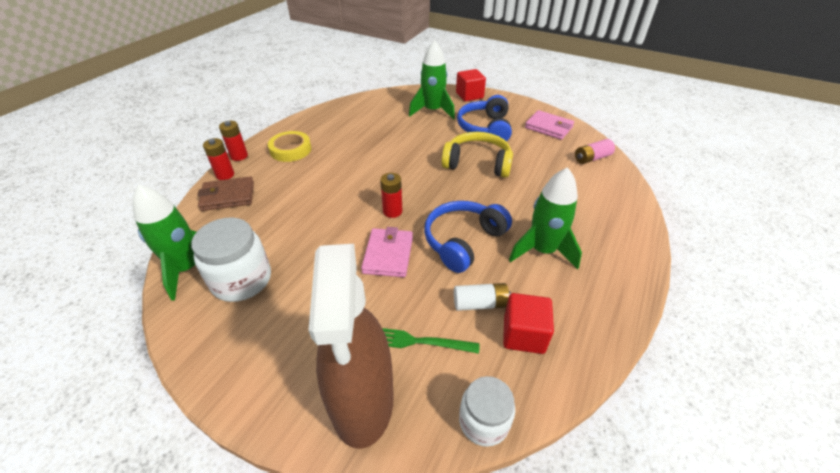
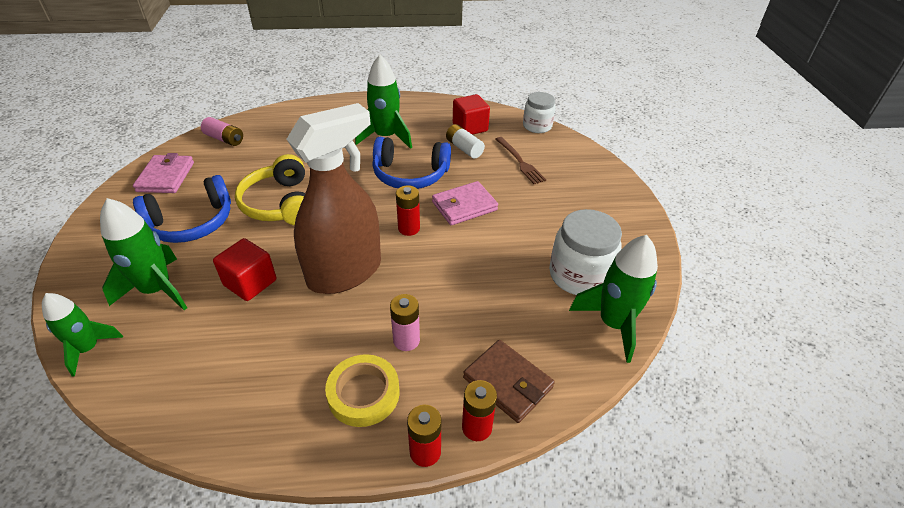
camera: 125 degrees left, 0 degrees up
(301, 173) = (406, 340): none -> pink battery
(362, 400) = (577, 166): brown spray bottle -> brown spray bottle (345, 272)
(409, 92) = (88, 349): none -> green rocket
(418, 341) = (520, 162): green fork -> brown fork
(469, 95) = (84, 271): red cube -> red cube (250, 283)

